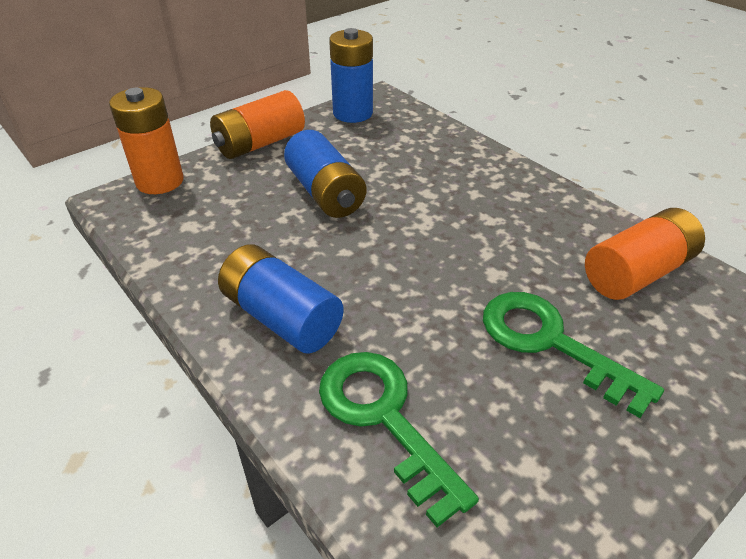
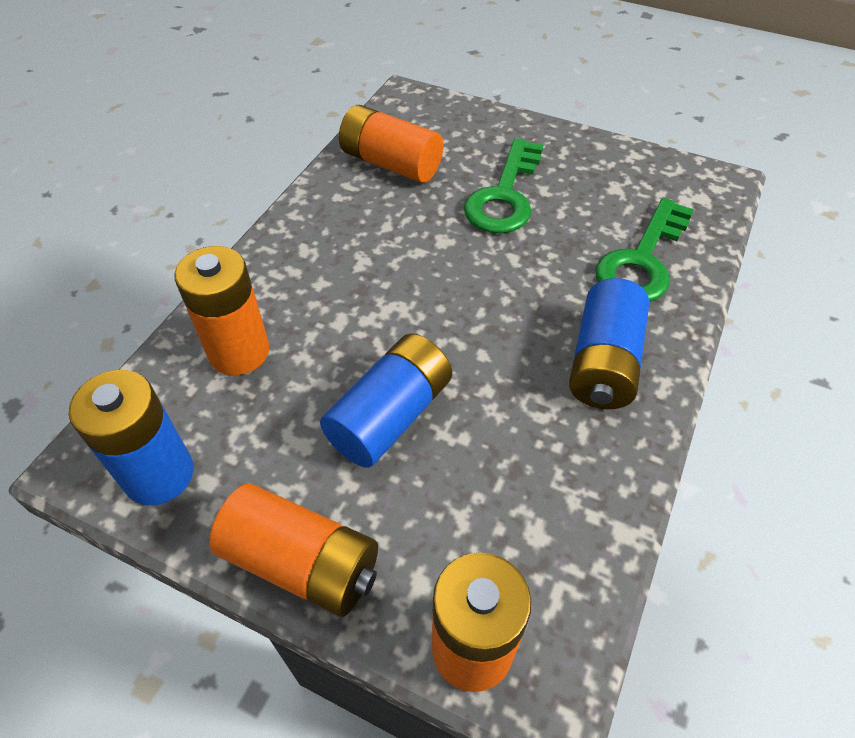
camera: 115 degrees left, 10 degrees up
(425, 148) = (239, 351): none -> orange battery

